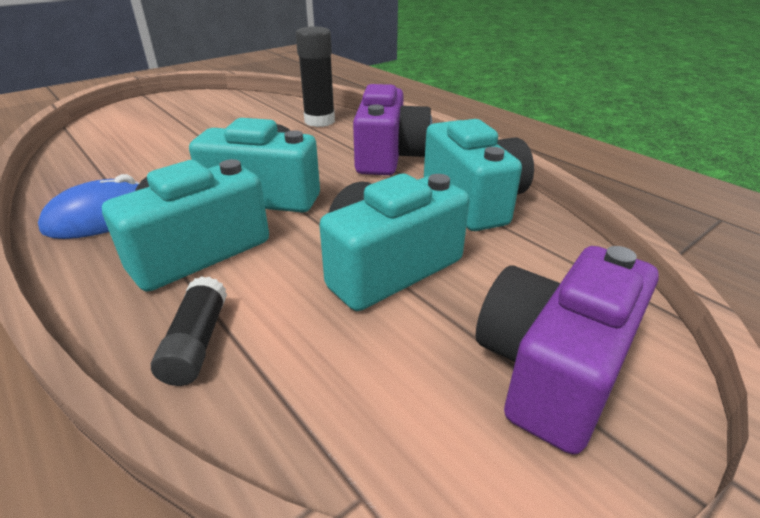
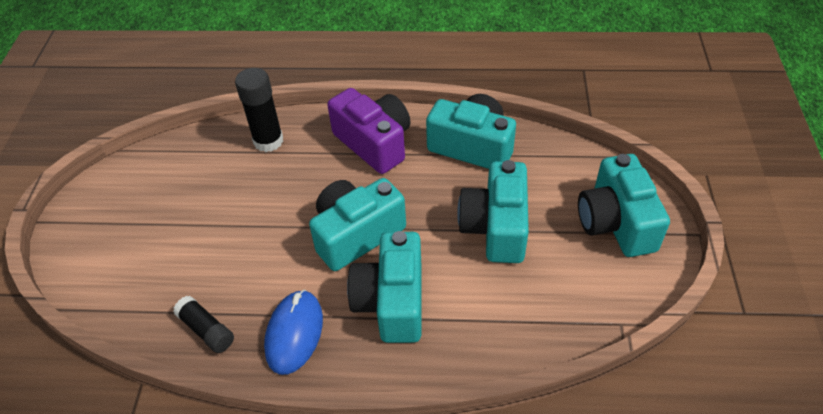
camera: 45 degrees left, 15 degrees up
(196, 342) = (483, 337): black glue stick -> black glue stick (206, 330)
(552, 369) = (616, 222): purple camera -> turquoise camera

